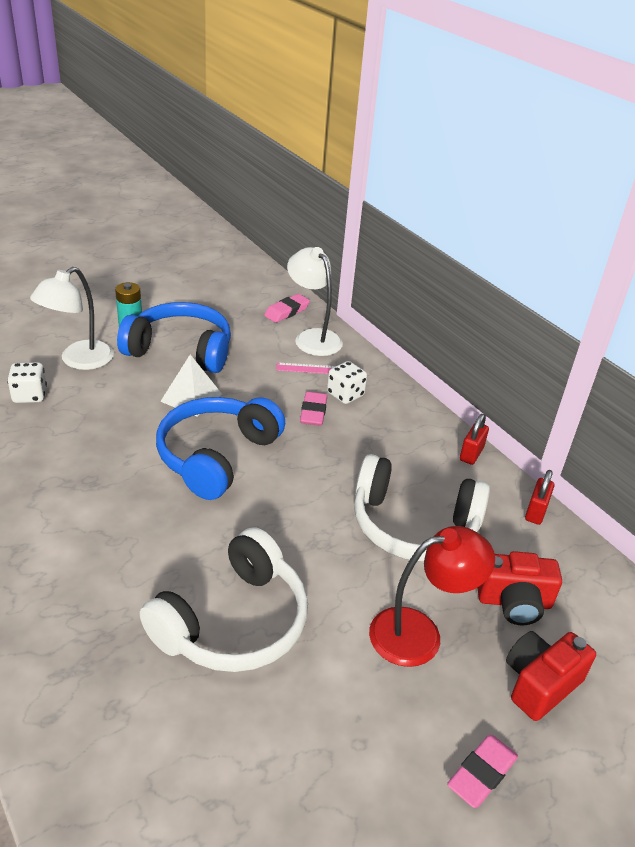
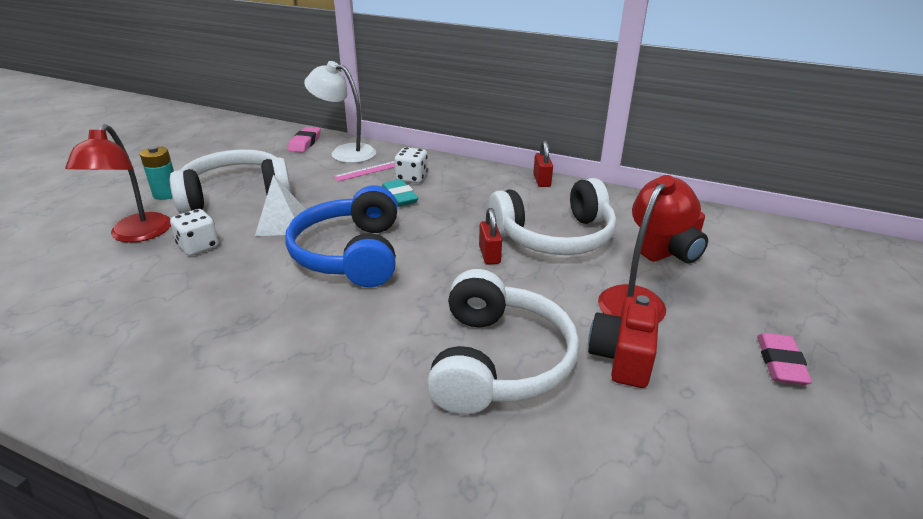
camera: 30 degrees left, 5 degrees down
(29, 395) = (106, 279): white dice -> white dice (198, 246)
(79, 360) = (136, 235): white lamp -> red lamp
(181, 350) = (236, 195): blue headphones -> white headphones
(313, 412) = (399, 197): pink eraser -> turquoise eraser
(535, 512) = (620, 197): red padlock -> red padlock (489, 255)
(540, 684) = (743, 291): red camera -> red camera (622, 357)

